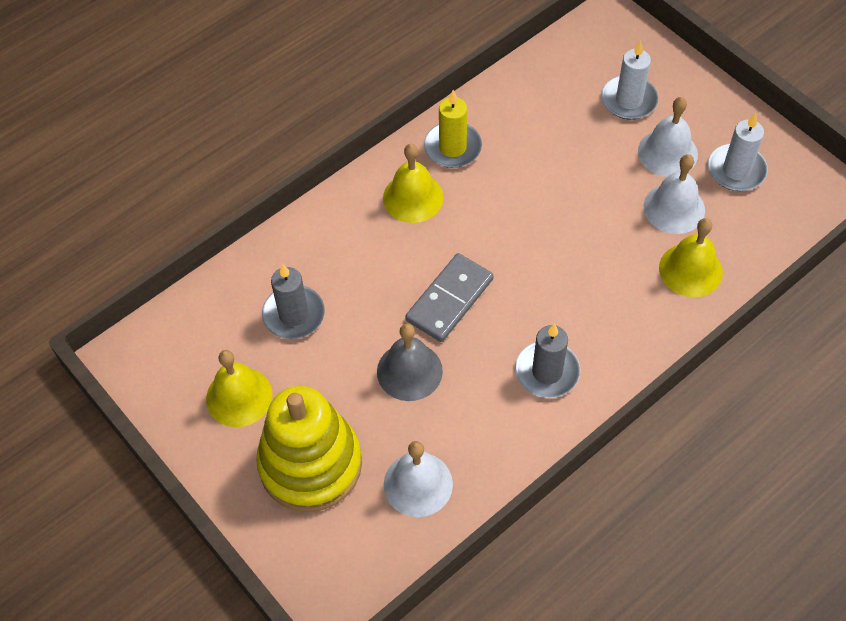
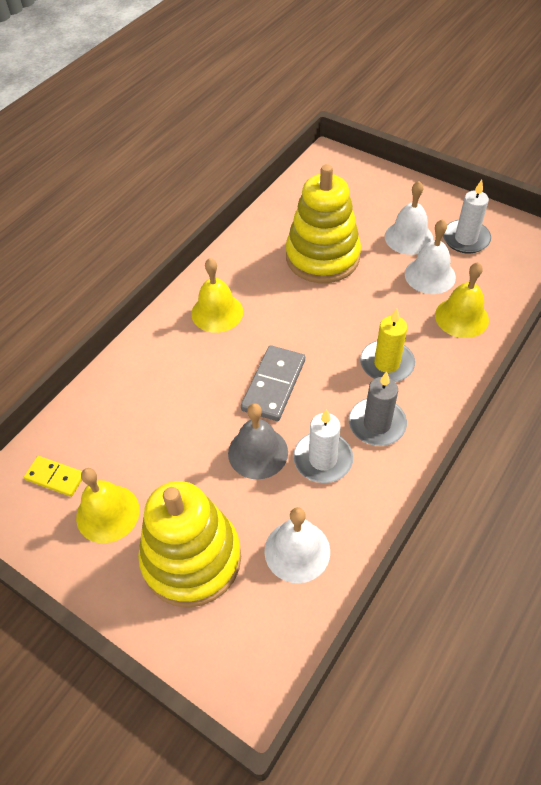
camera: 15 degrees left, 5 degrees down
(195, 345) = (55, 477): none -> yellow domino
(294, 314) = (140, 429): grey candle -> none
(452, 147) = (238, 269): yellow candle -> yellow candle (386, 363)
(555, 155) = (322, 257): none -> yellow stacking toy
(629, 100) = (364, 208): white candle -> white candle (323, 459)

